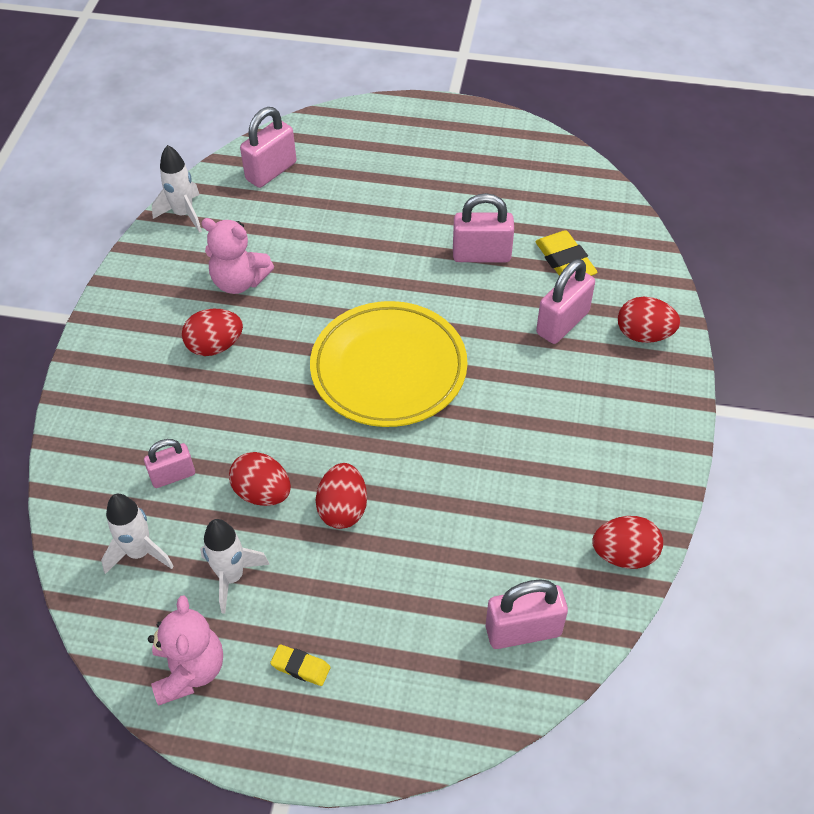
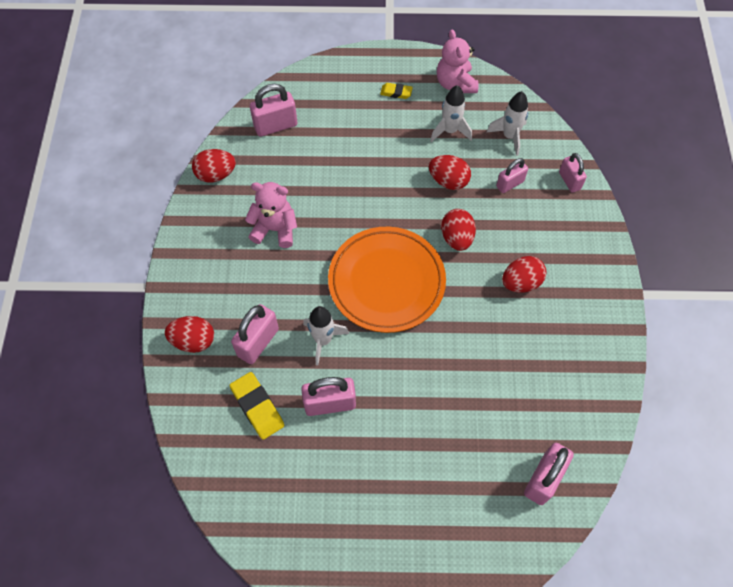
camera: 170 degrees right, 10 degrees up
(83, 468) = (569, 181): none -> pink padlock
(184, 214) = (601, 411): white rocket -> white rocket (323, 340)
(239, 281) = (525, 345): pink teddy bear -> pink teddy bear (275, 229)
(343, 509) = (394, 178): red egg -> red egg (456, 238)
(388, 369) = (386, 282): yellow plate -> orange plate

